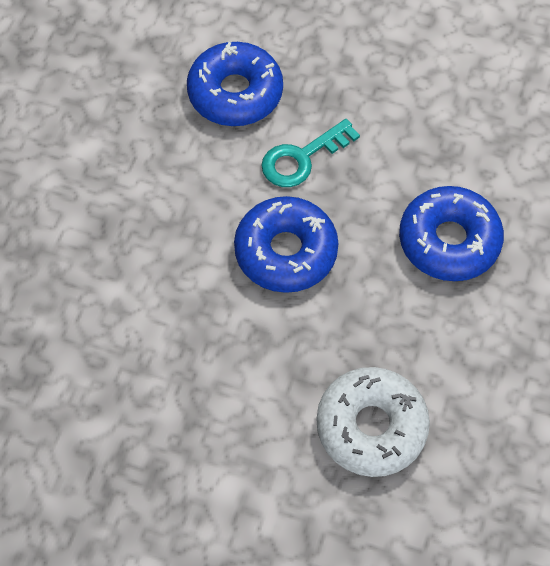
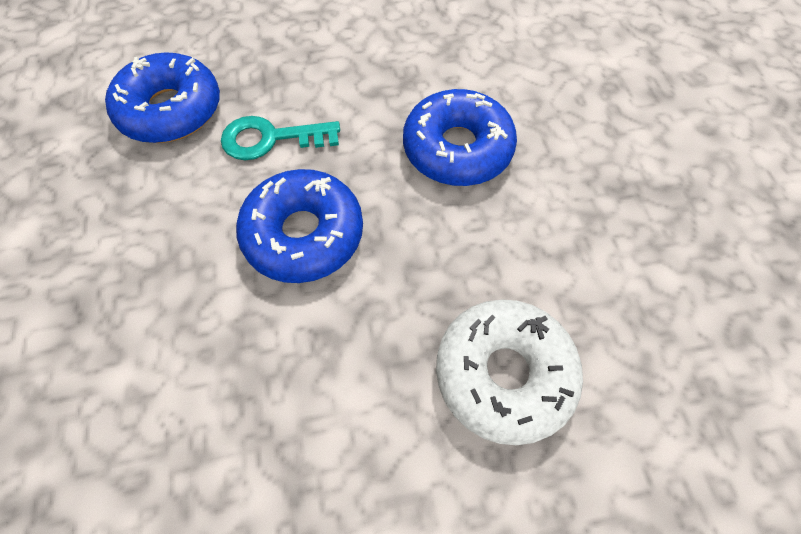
camera: 30 degrees left, 0 degrees up
(302, 158) = (271, 139): turquoise key -> turquoise key turned 60 degrees clockwise

